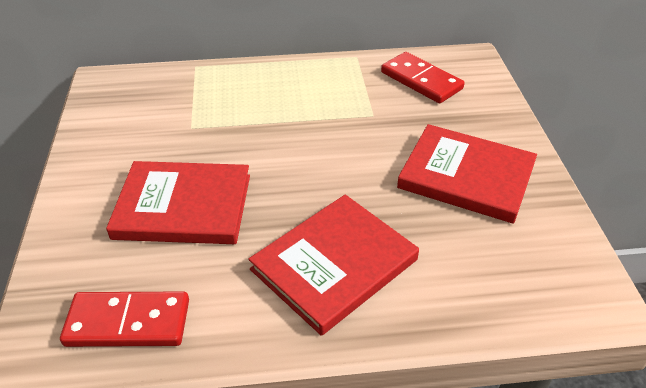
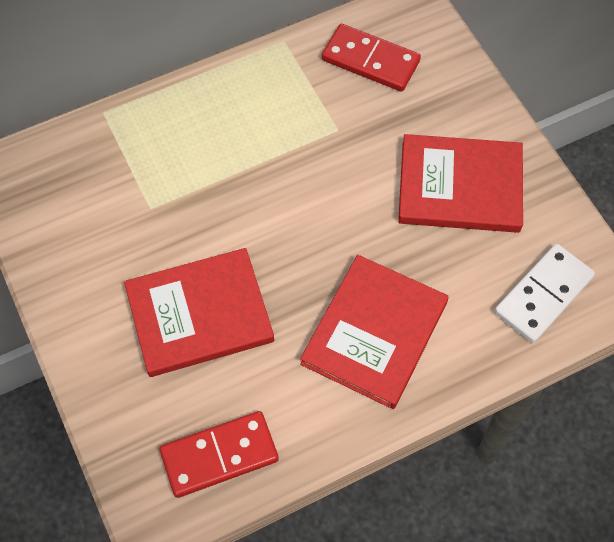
camera: 20 degrees left, 20 degrees up
(522, 281) = (543, 295): none -> white domino

